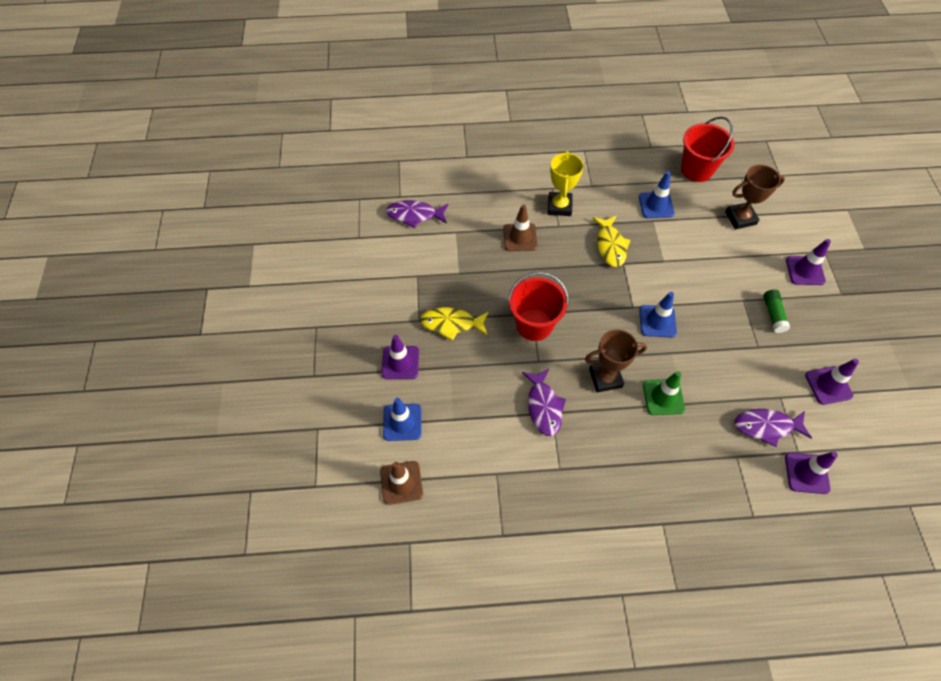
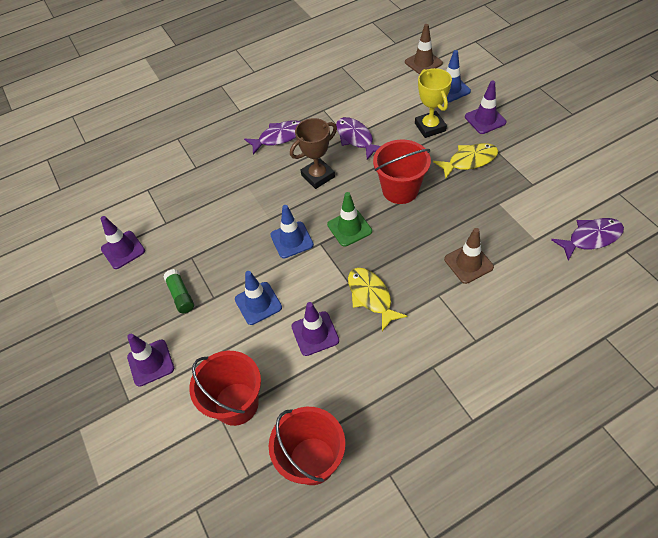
camera: 160 degrees right, 5 degrees down
(559, 206) = (452, 319): yellow trophy -> yellow trophy (430, 127)
(656, 205) = (343, 374): blue traffic cone -> blue traffic cone (258, 303)
(663, 397) = (265, 182): green traffic cone -> green traffic cone (349, 228)
(740, 218) = (236, 403): brown trophy -> red bucket
(766, 426) = (175, 196): purple fish -> purple fish (279, 137)
(806, 473) = (140, 178): purple traffic cone -> purple traffic cone (315, 333)

